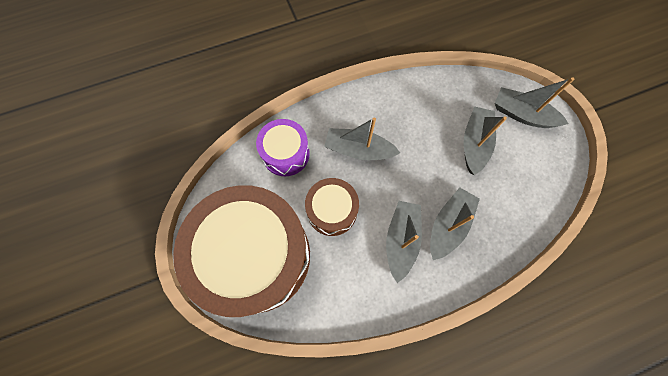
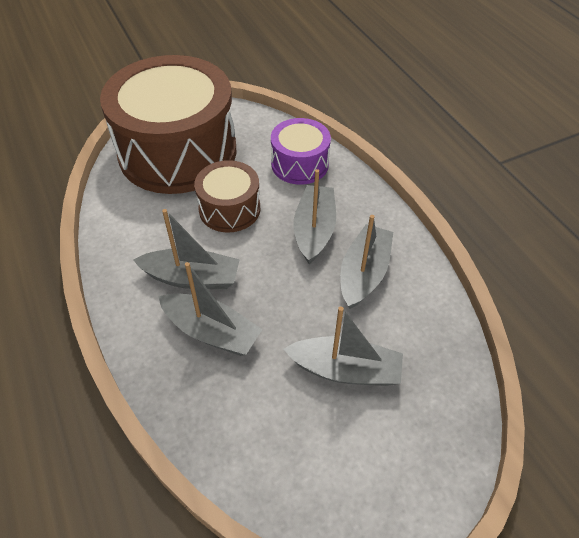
camera: 85 degrees right, 20 degrees down
(522, 114) = (415, 450): grey boat -> grey boat (364, 273)

